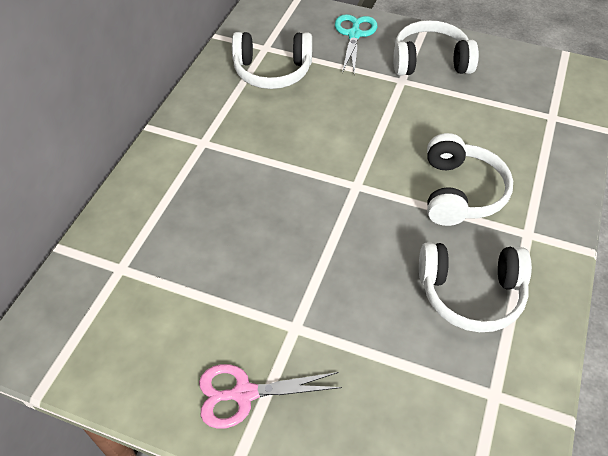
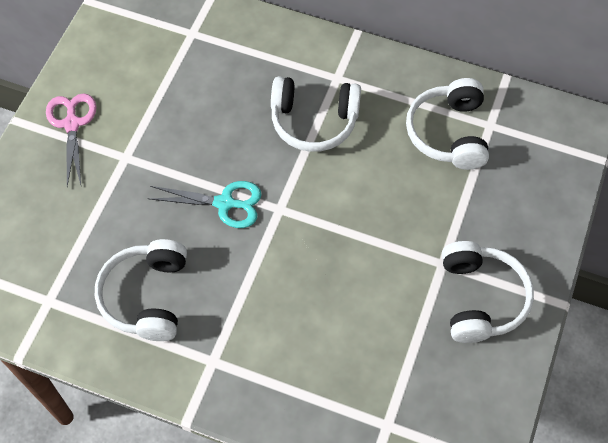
camera: 90 degrees right, 10 degrees up
(354, 34) = (525, 217): turquoise scissors -> turquoise scissors (225, 203)
(460, 192) = (269, 304): white headphones -> white headphones (314, 121)

